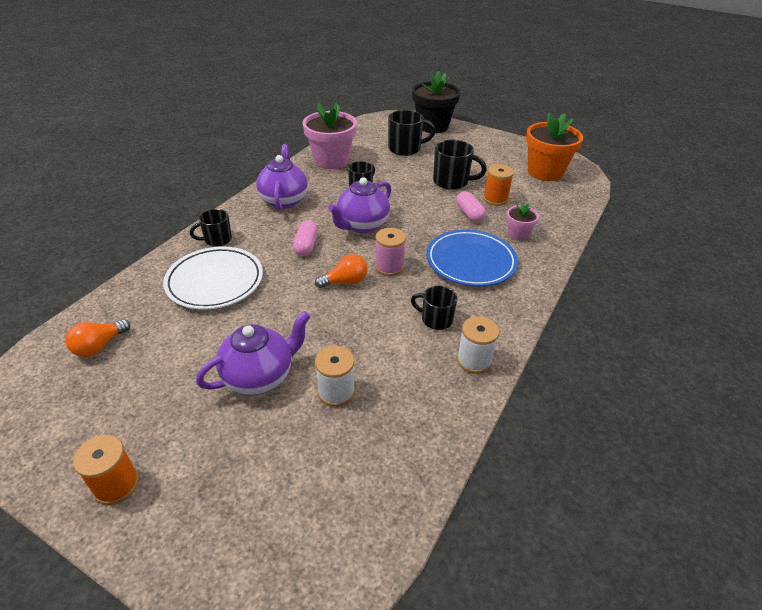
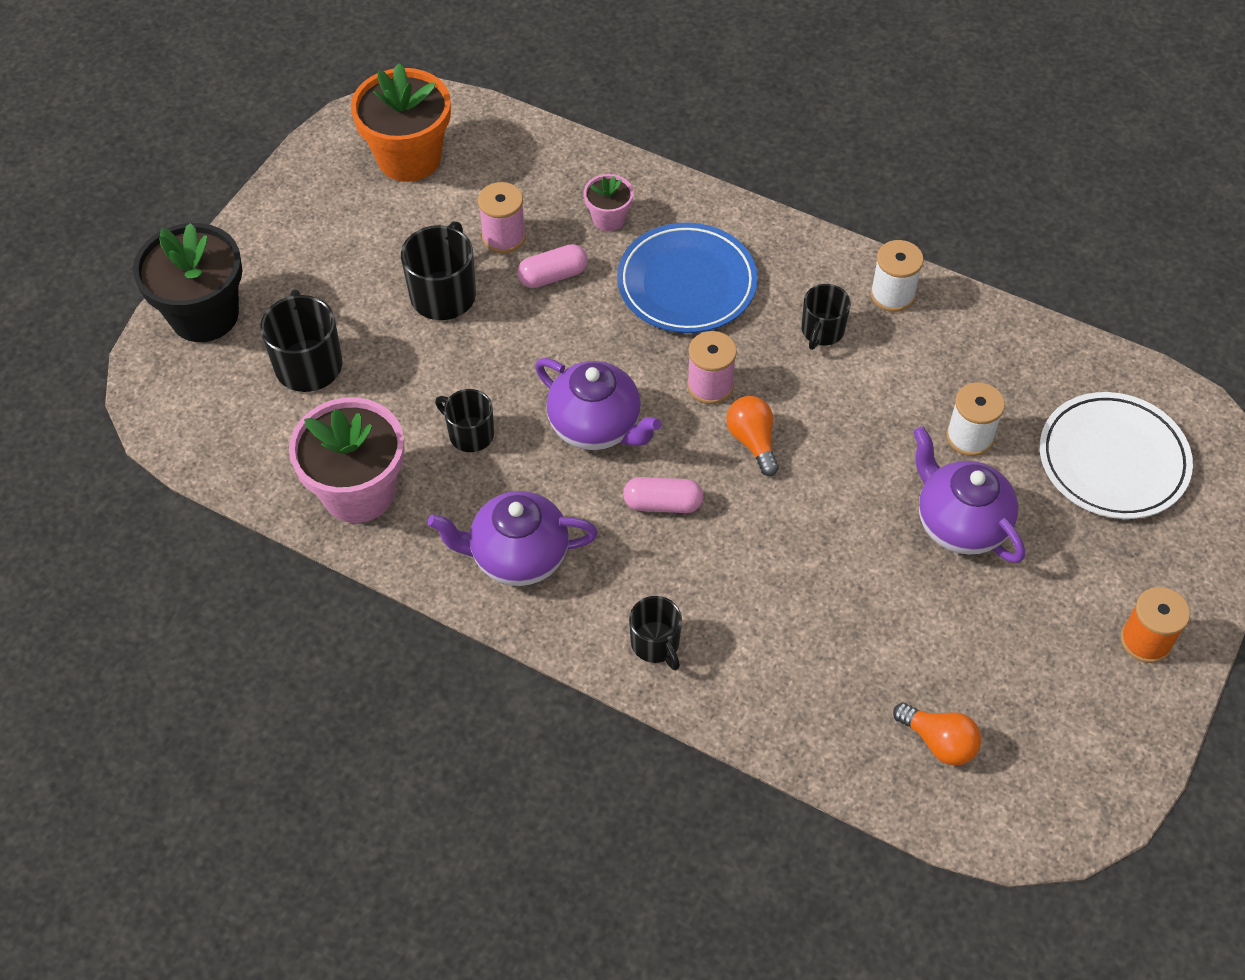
camera: 90 degrees left, 15 degrees up
(215, 281) = (772, 621): white plate -> white plate (1112, 460)
(495, 199) = (504, 237): orange spool -> pink spool

